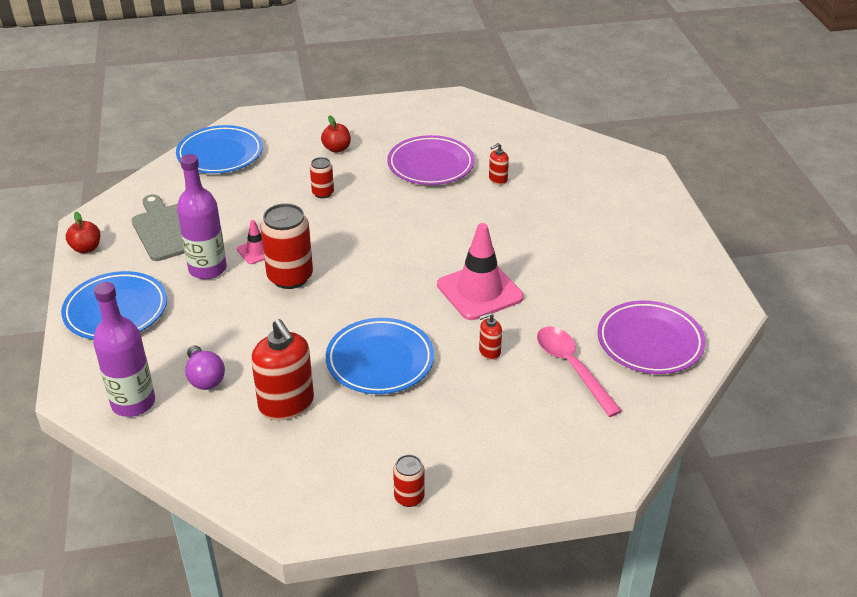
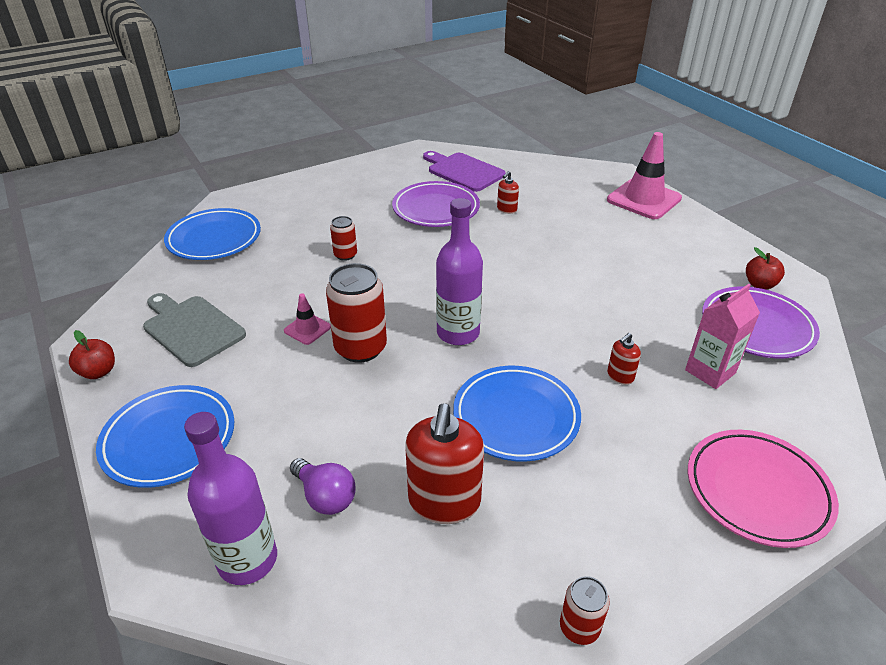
camera: 20 degrees left, 0 degrees up
(207, 269) = (261, 361): purple bottle -> purple bottle (458, 333)
(286, 404) = (444, 502): red soap dispenser -> red soap dispenser turned 60 degrees clockwise
(336, 148) = (335, 211): red apple -> red apple (759, 284)
(409, 497) = (662, 581): red can -> red can (579, 627)
(479, 291) = (565, 316): pink traffic cone -> pink traffic cone (644, 199)
(482, 130) = (463, 171): none -> purple cutting board
(533, 463) = (757, 491): none -> pink plate
(572, 368) = (710, 371): pink spoon -> pink carton

